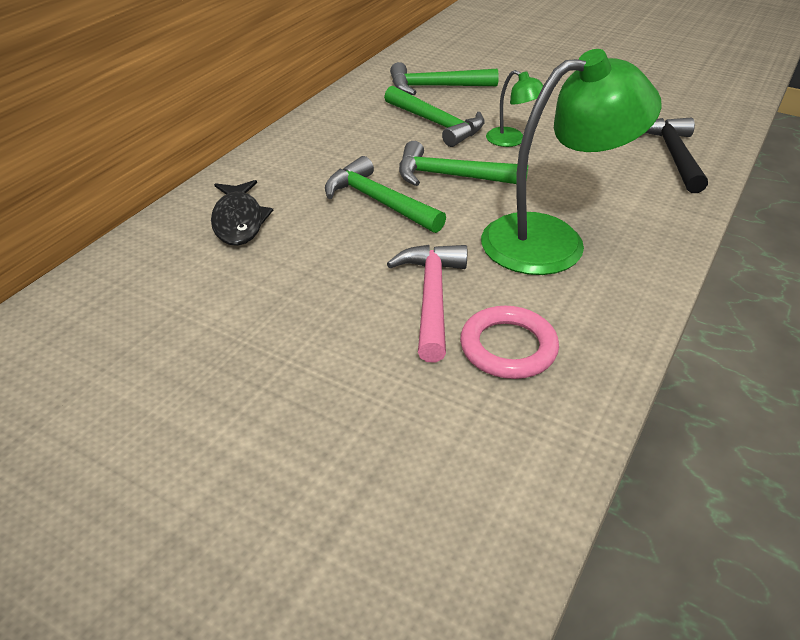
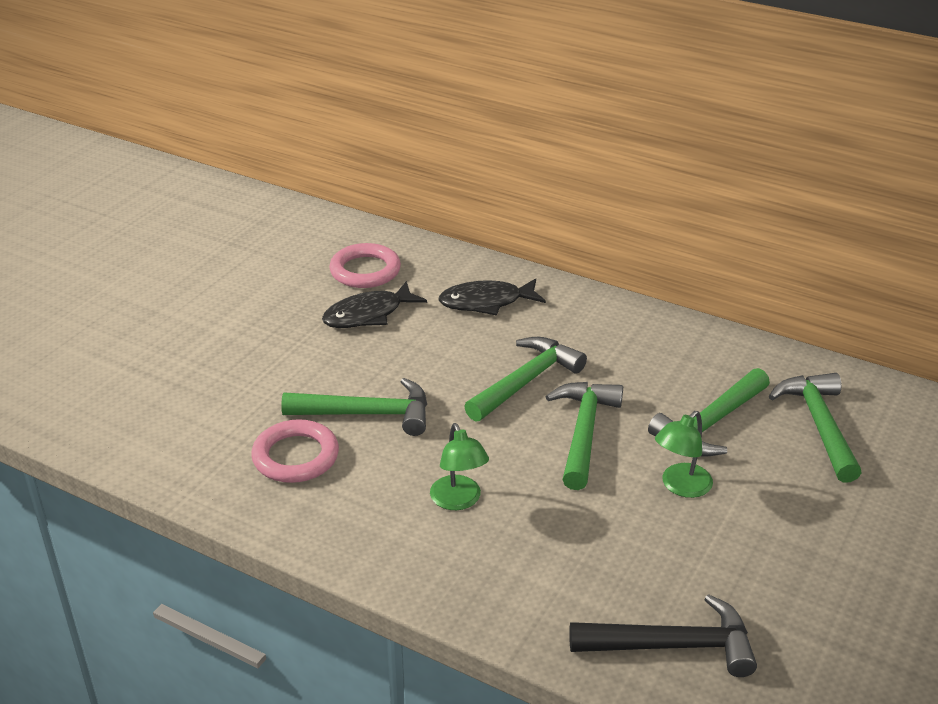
camera: 90 degrees right, 5 degrees down
(139, 309) = (365, 271): none -> pink ring
(241, 303) = (368, 314): none -> black fish
(431, 298) = (367, 414): pink hammer -> green hammer
(552, 240) = (459, 501): green lamp -> green lamp, size x0.46

